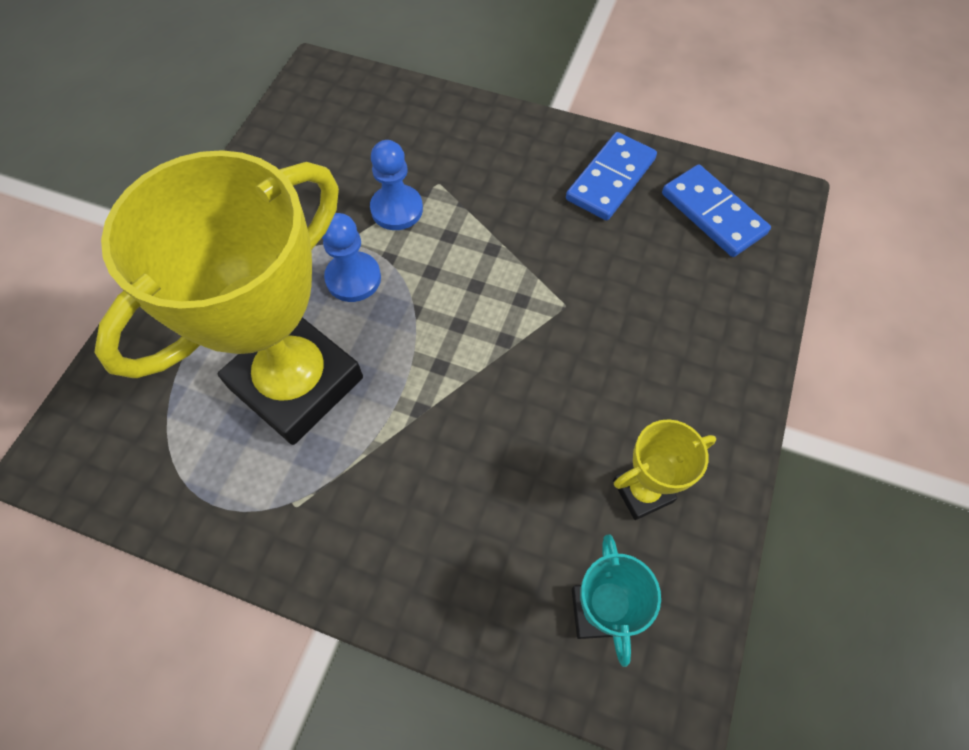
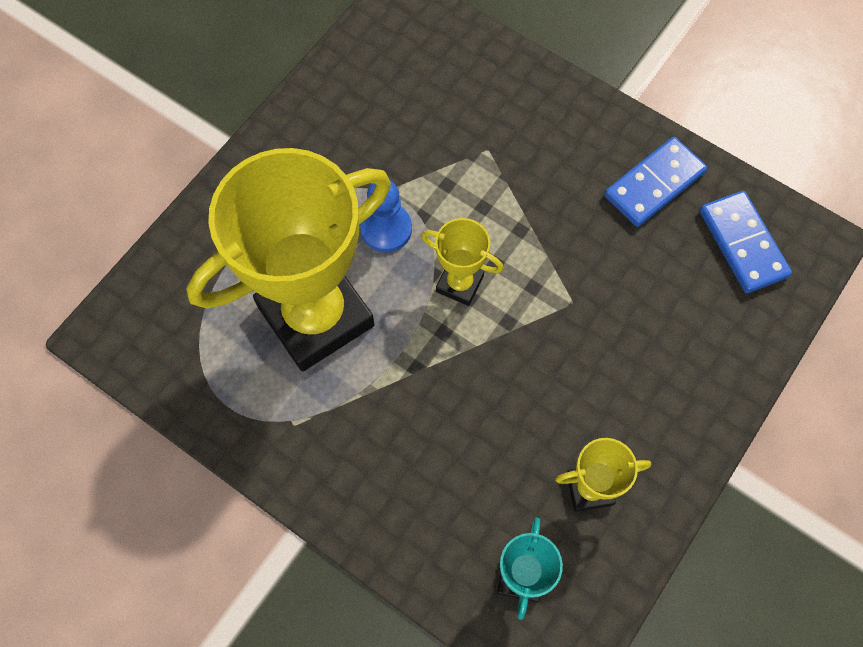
camera: 15 degrees right, 5 degrees up
(397, 209) = (441, 168): blue pawn -> none
(444, 314) = (459, 284): none -> yellow trophy

